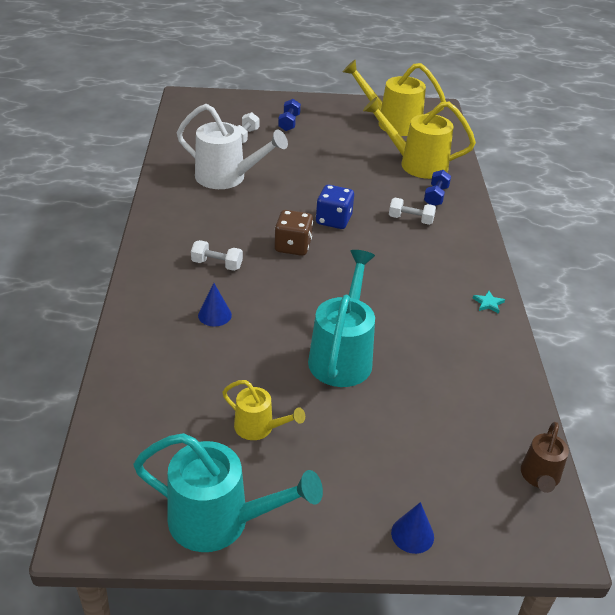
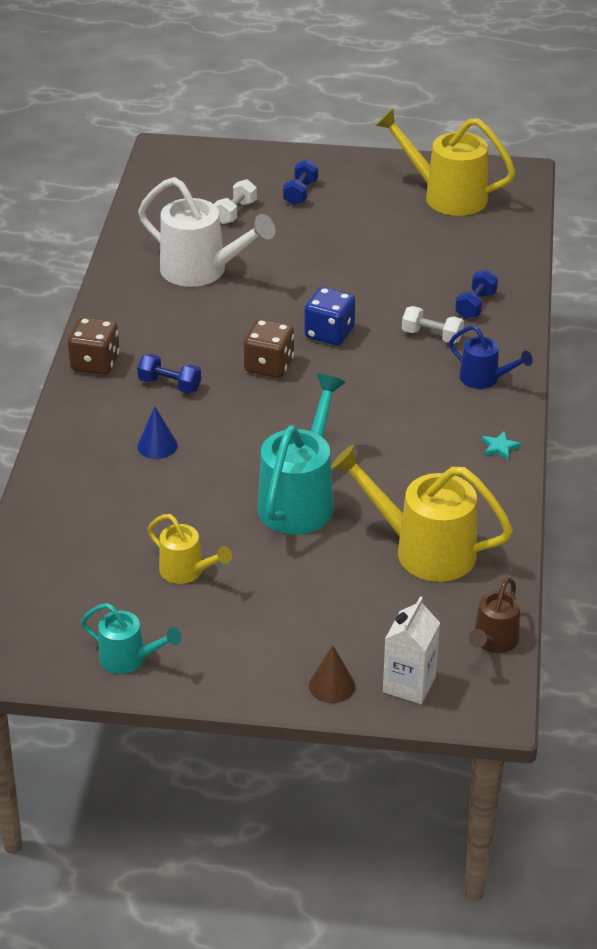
camera: 10 degrees right, 0 degrees up
(154, 249) = (95, 363): none -> brown dice
(217, 264) = (170, 385): white dumbbell -> blue dumbbell
(221, 521) = (129, 659): turquoise watering can -> turquoise watering can, size x0.55
(412, 534) = (332, 685): blue cone -> brown cone
(416, 164) = (462, 258): yellow watering can -> yellow watering can (423, 549)
(460, 250) = (485, 379): none -> blue watering can
(481, 527) = (409, 684): none -> white carton

